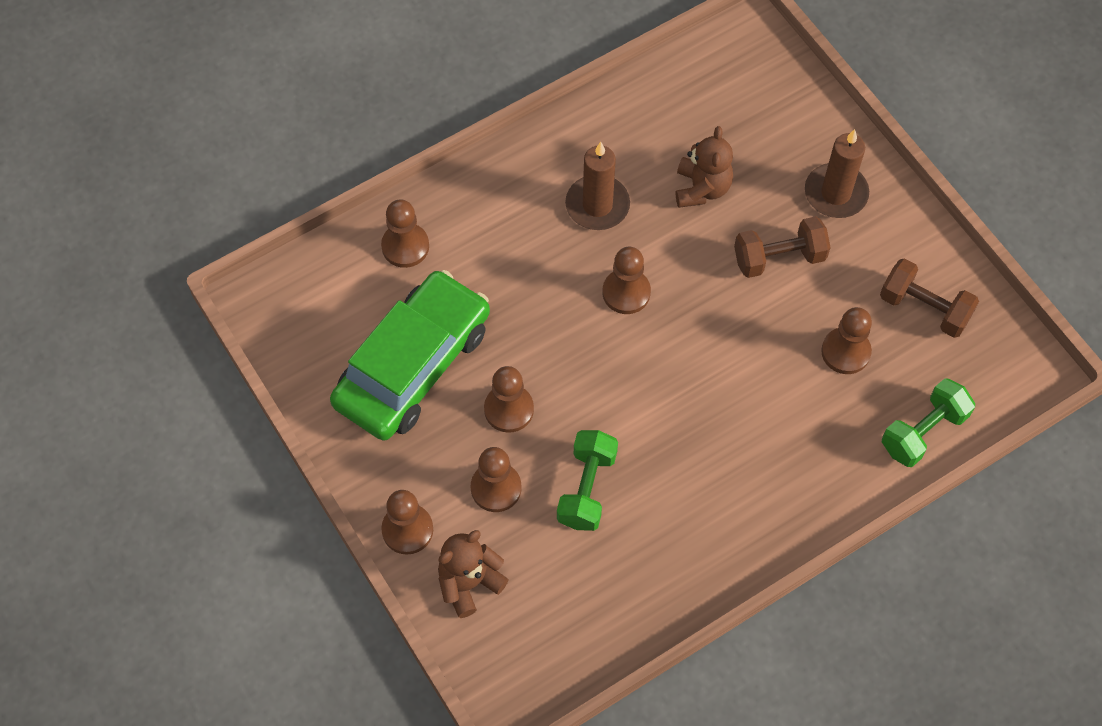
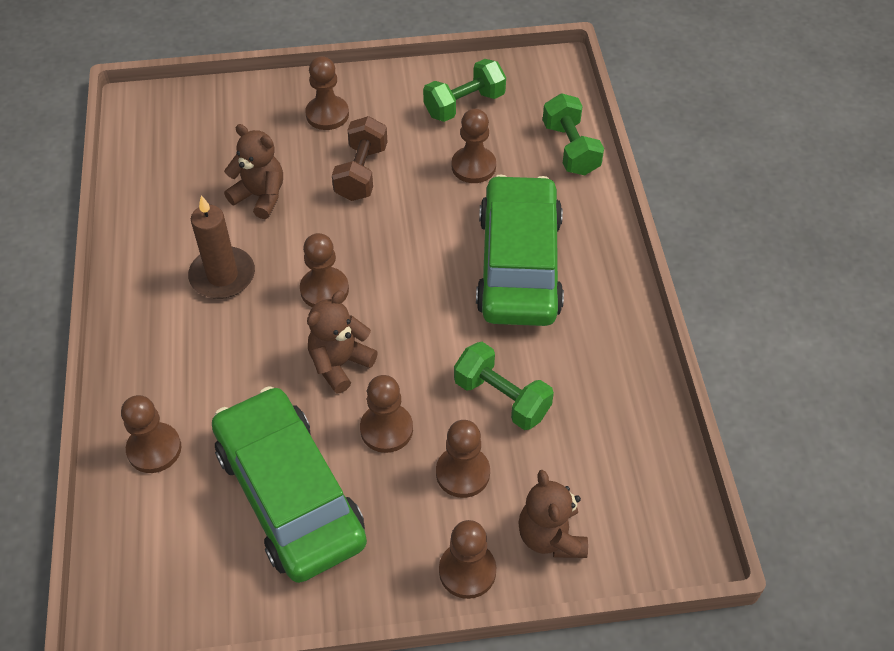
camera: 65 degrees left, 10 degrees down
(555, 342) = (340, 364): none -> brown teddy bear
(745, 443) = (519, 264): none -> green car
(835, 193) = (327, 114): brown candle -> brown pawn
(924, 308) = (464, 105): brown dumbbell -> green dumbbell

